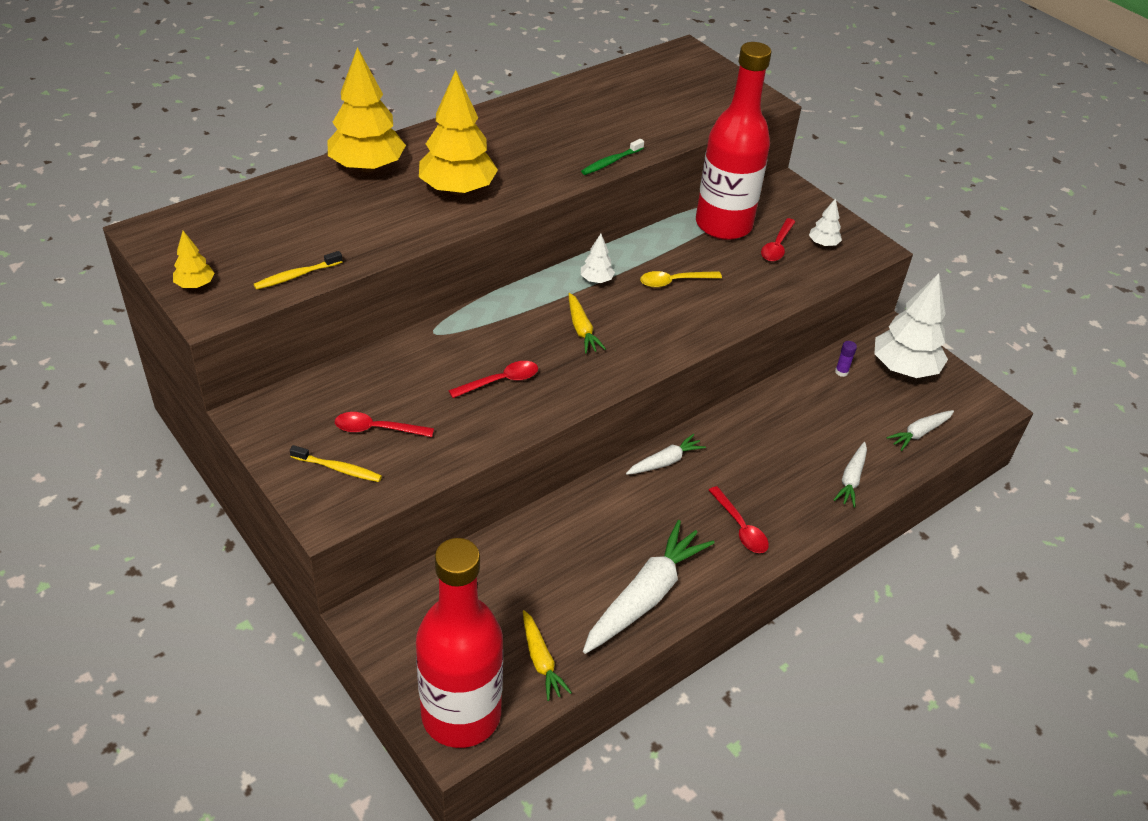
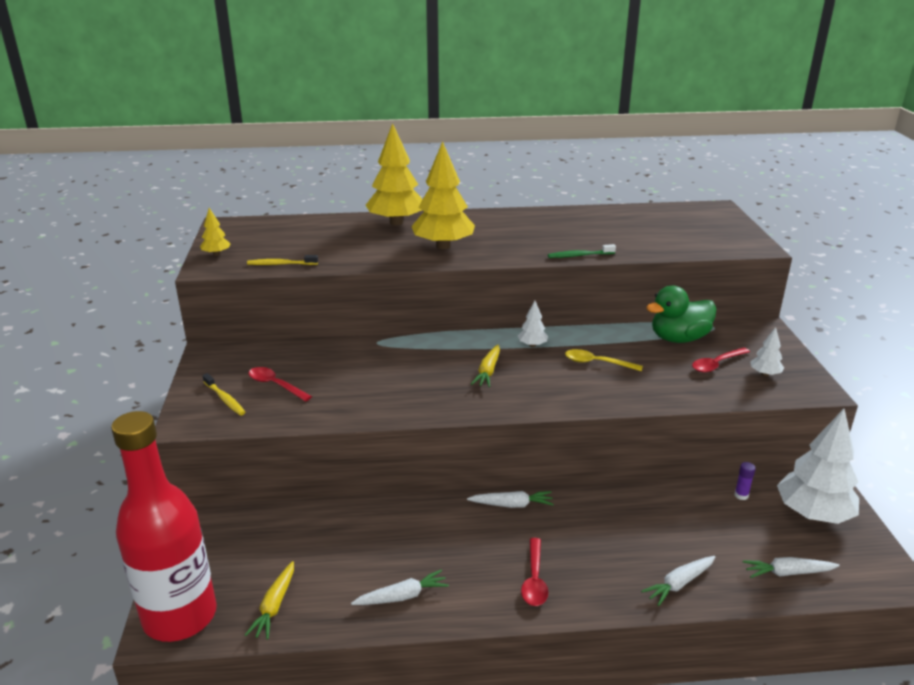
camera: 35 degrees right, 15 degrees down
(500, 381) = (391, 384): red spoon -> none
(645, 596) = (402, 596): white carrot -> white carrot, size x0.53
(723, 225) = (679, 338): red bottle -> green duck

